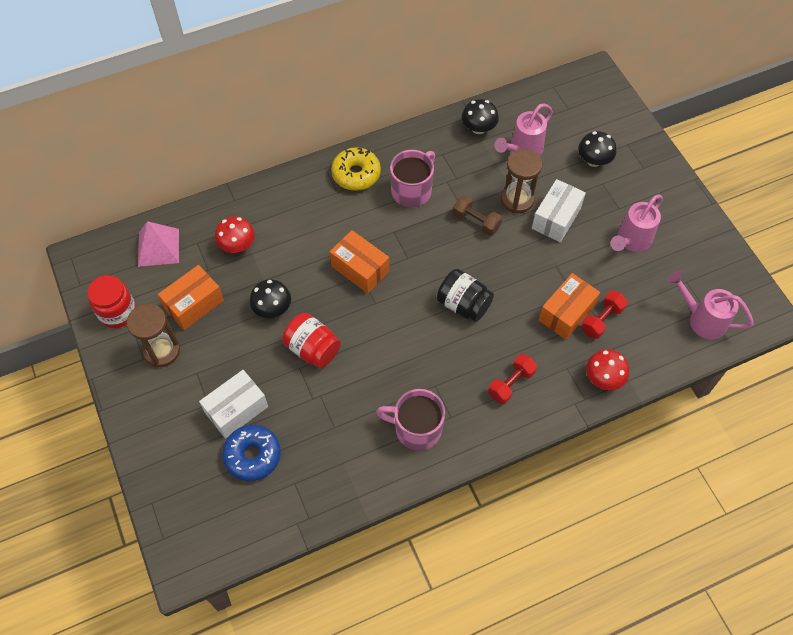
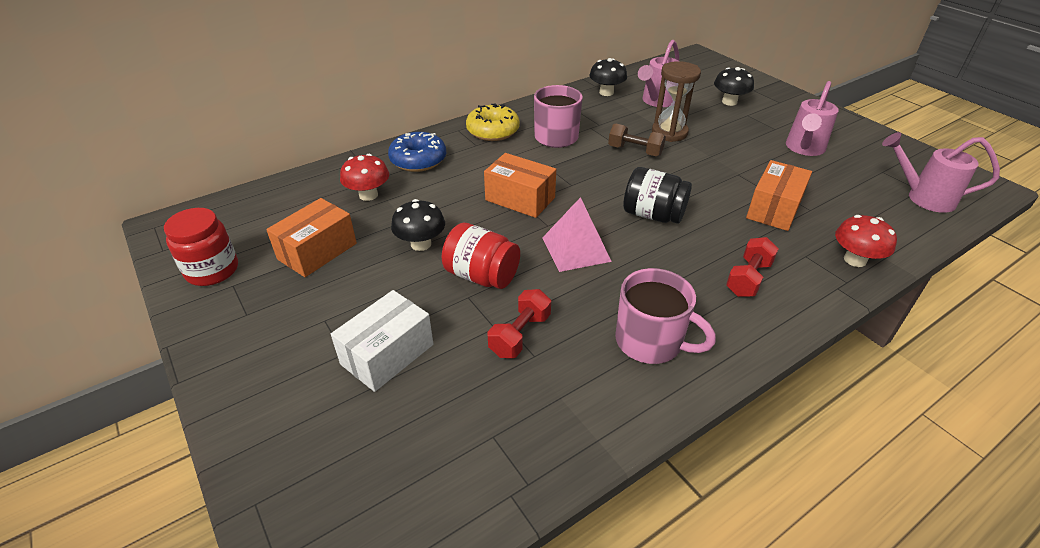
camera: 10 degrees left, 20 degrees down
(158, 247) = (270, 206): pink pyramid -> pink pyramid (576, 249)
(162, 351) = (274, 302): brown hourglass -> none
(252, 455) = (420, 408): blue donut -> blue donut (418, 160)
(416, 429) = (650, 341): pink mug -> pink mug turned 150 degrees counterclockwise
(556, 218) = (717, 141): white box -> none
(602, 320) = (817, 210): red dumbbell -> red dumbbell (520, 335)

